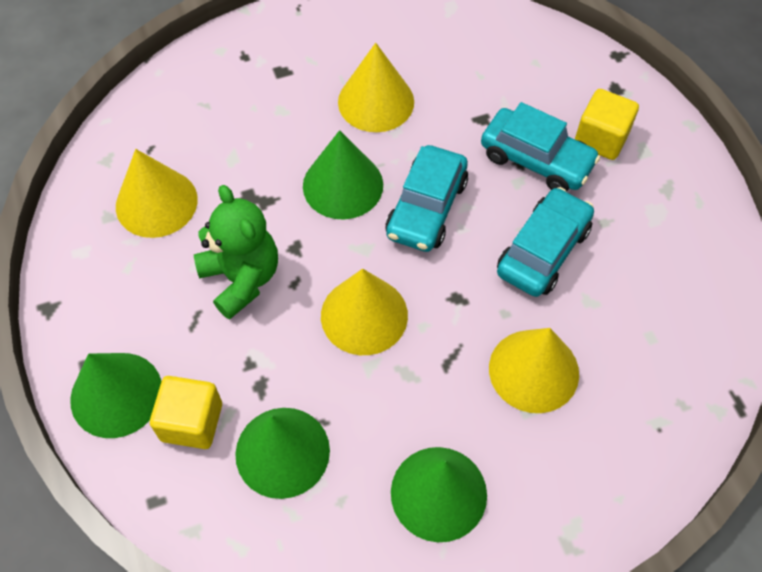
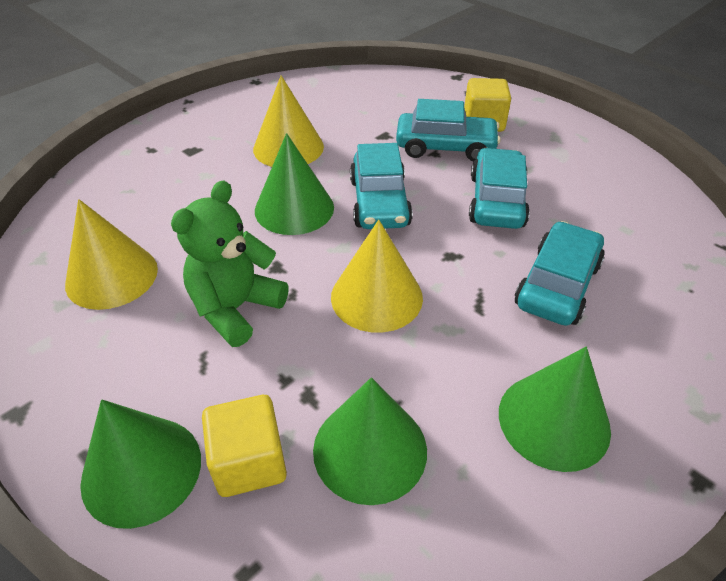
camera: 25 degrees left, 15 degrees down
(241, 278) = (236, 308): green teddy bear -> green teddy bear turned 90 degrees counterclockwise
(533, 370) = (557, 285): yellow cone -> turquoise car

